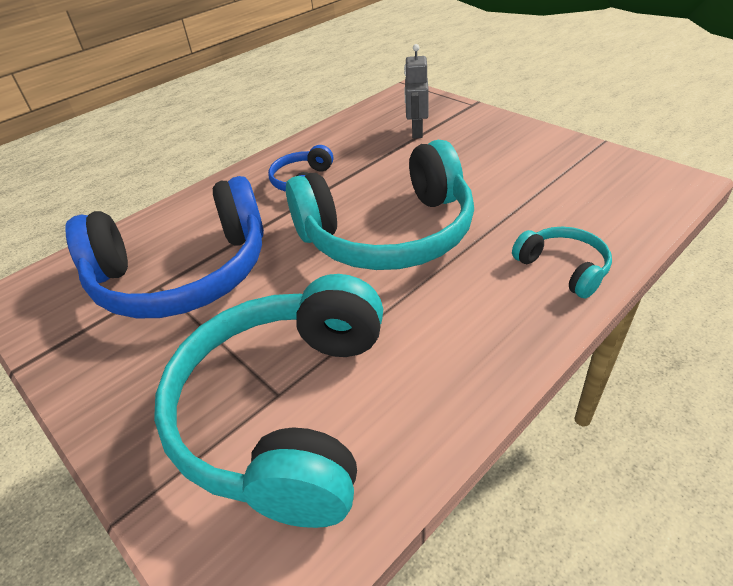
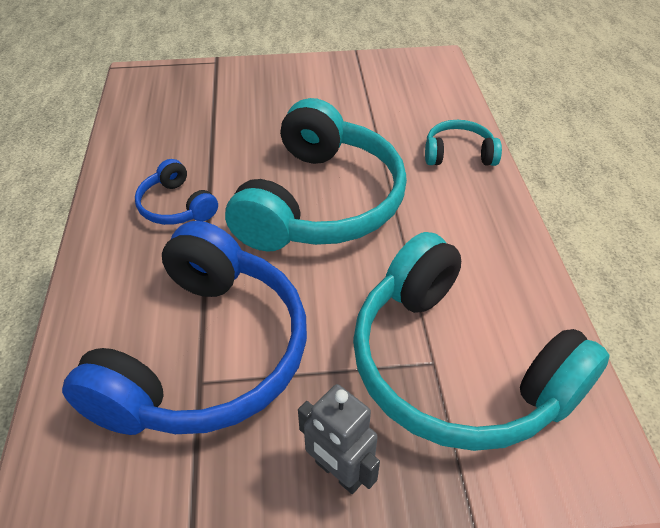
camera: 55 degrees left, 5 degrees up
(416, 132) = (207, 108): grey robot -> grey robot (338, 472)

